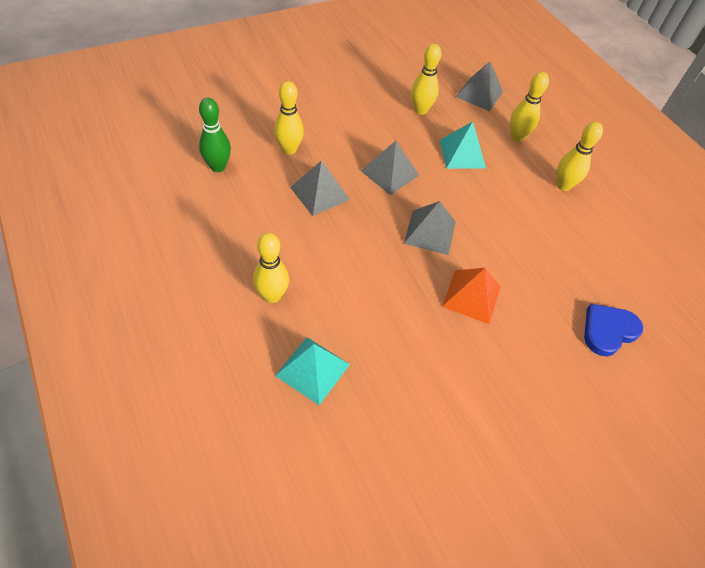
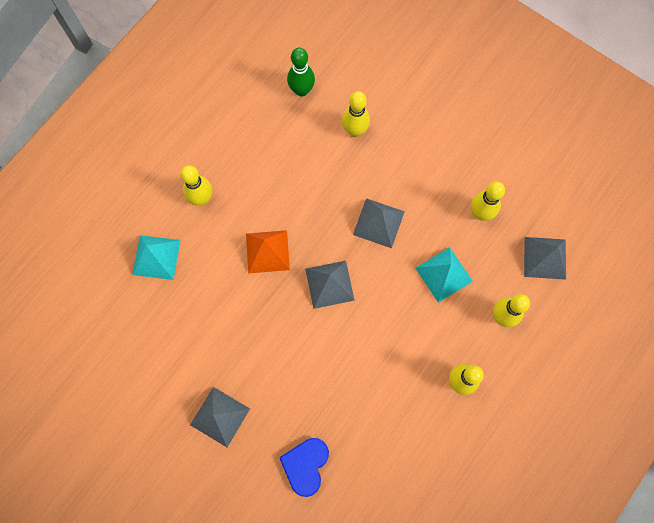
camera: 70 degrees right, 20 degrees up
(319, 193) = (320, 179): grey pyramid -> grey pyramid (220, 416)
(471, 296) = (280, 343): orange pyramid -> orange pyramid (267, 251)
(608, 331) = (305, 465): blue heart -> blue heart turned 105 degrees counterclockwise

